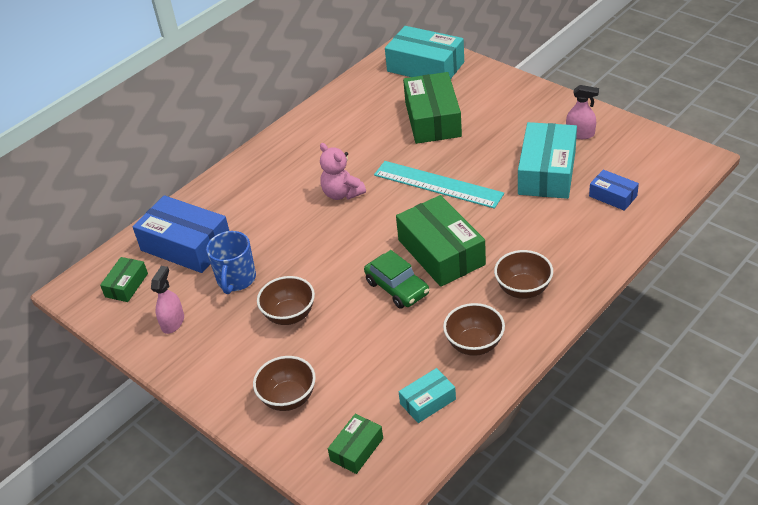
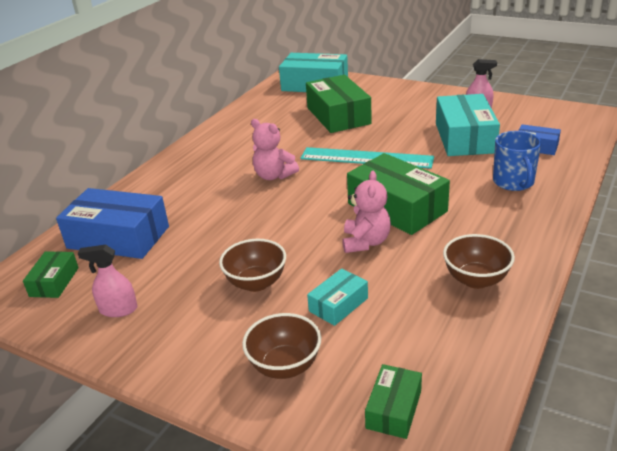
camera: 15 degrees left, 10 degrees down
(173, 322) = (118, 309): pink spray bottle -> pink spray bottle turned 90 degrees counterclockwise
(236, 279) = (183, 259): blue mug -> blue mug (513, 182)
(397, 288) = (366, 242): green car -> pink teddy bear
(427, 401) = (454, 342): turquoise box -> turquoise box (338, 304)
(523, 289) = (498, 226): brown bowl -> none

